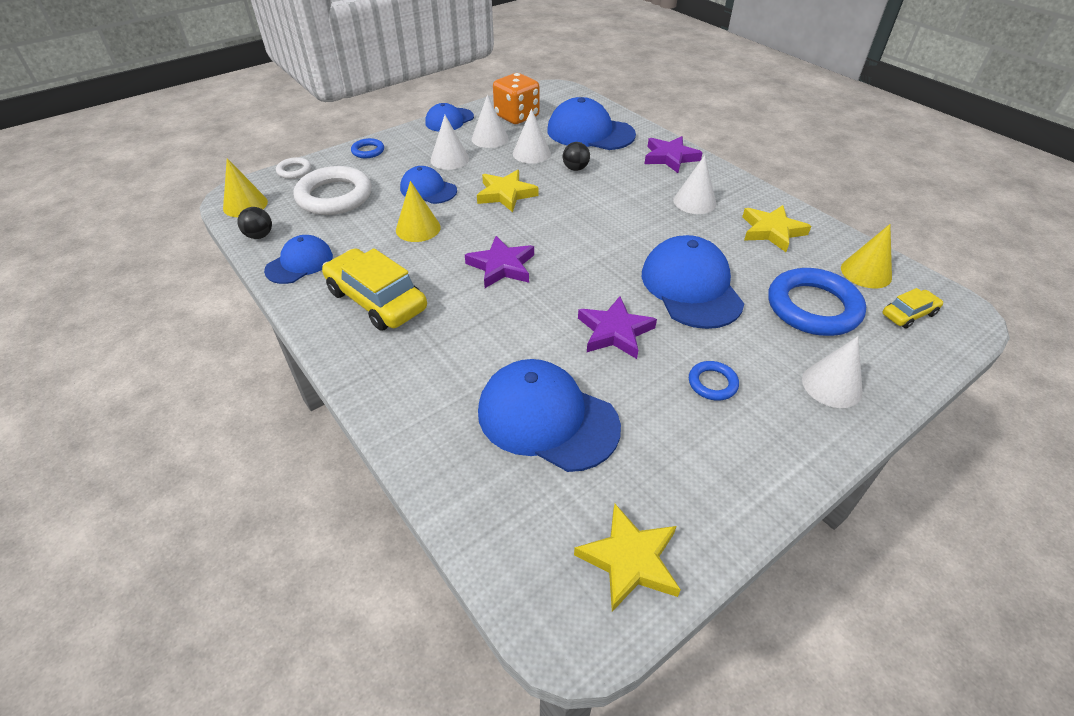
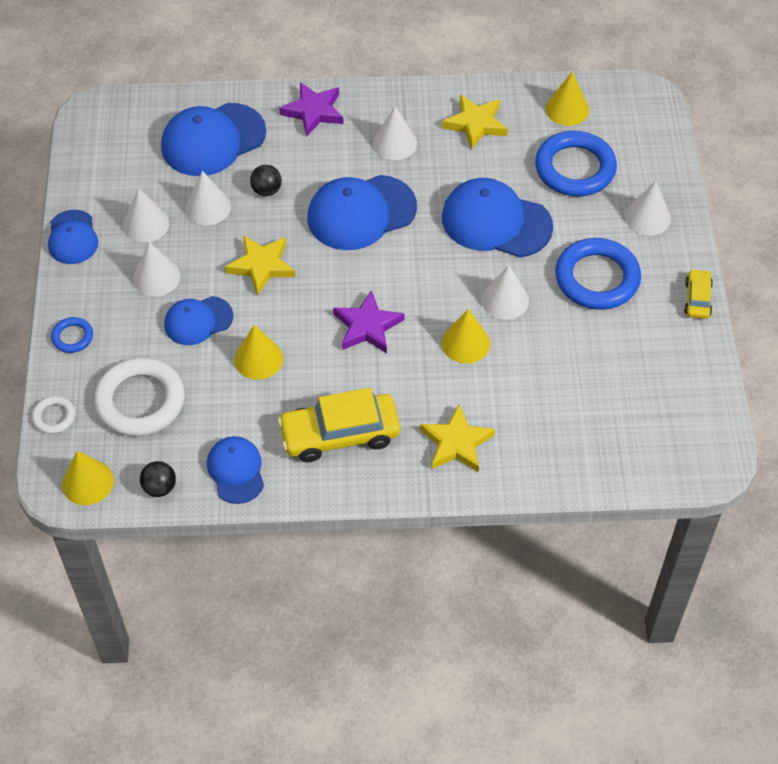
camera: 55 degrees left, 10 degrees up
(516, 116) = (121, 178): orange dice -> none
(541, 329) = (465, 343): none -> yellow cone
(547, 418) = (556, 390): blue cap -> blue cap (361, 213)
(615, 331) = (505, 300): purple star -> white cone
(629, 560) = (691, 411): yellow star -> yellow star (456, 443)
(712, 383) = (597, 278): blue ring -> blue ring, size x2.10
(908, 314) = (623, 123): yellow car -> yellow car (697, 299)

